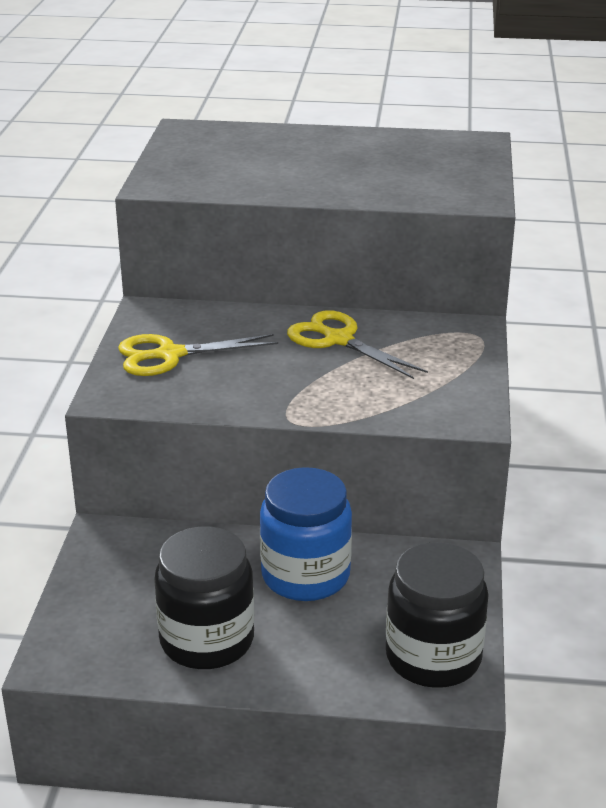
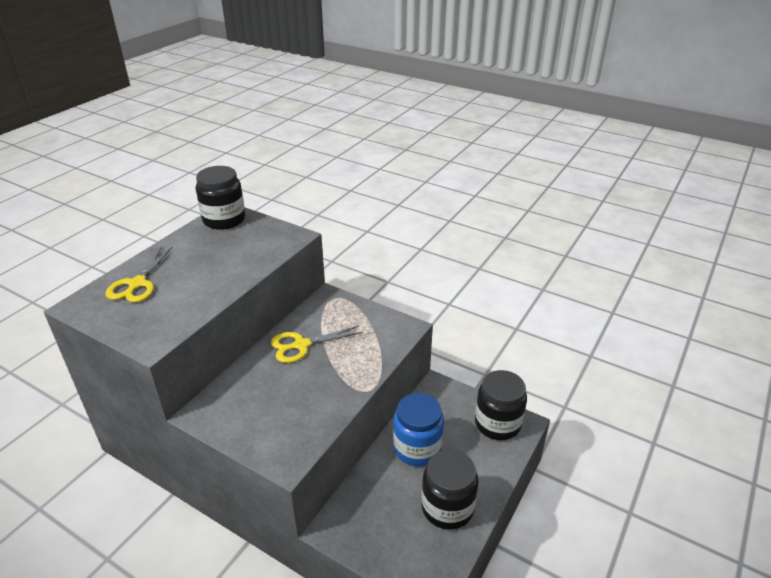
camera: 65 degrees left, 5 degrees up
(170, 355) = (261, 419): yellow scissors -> yellow scissors (137, 284)
(458, 145) = (224, 220): none -> black jar

